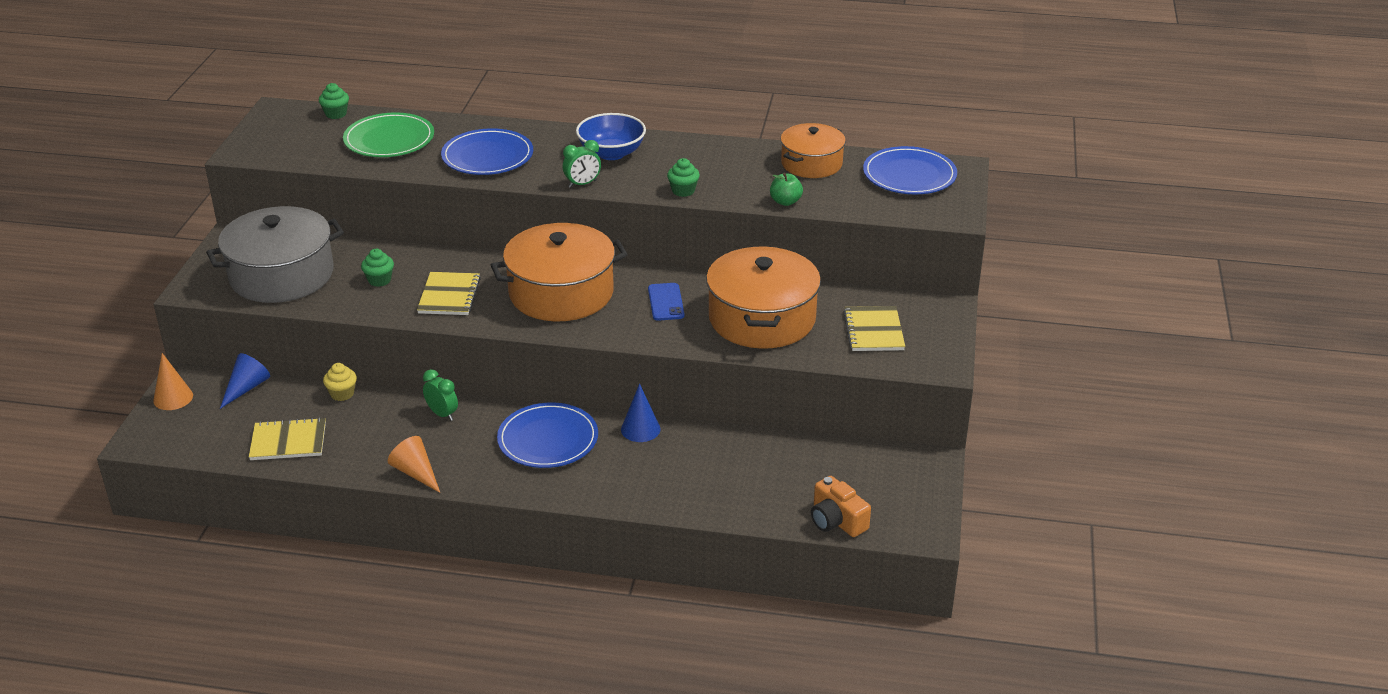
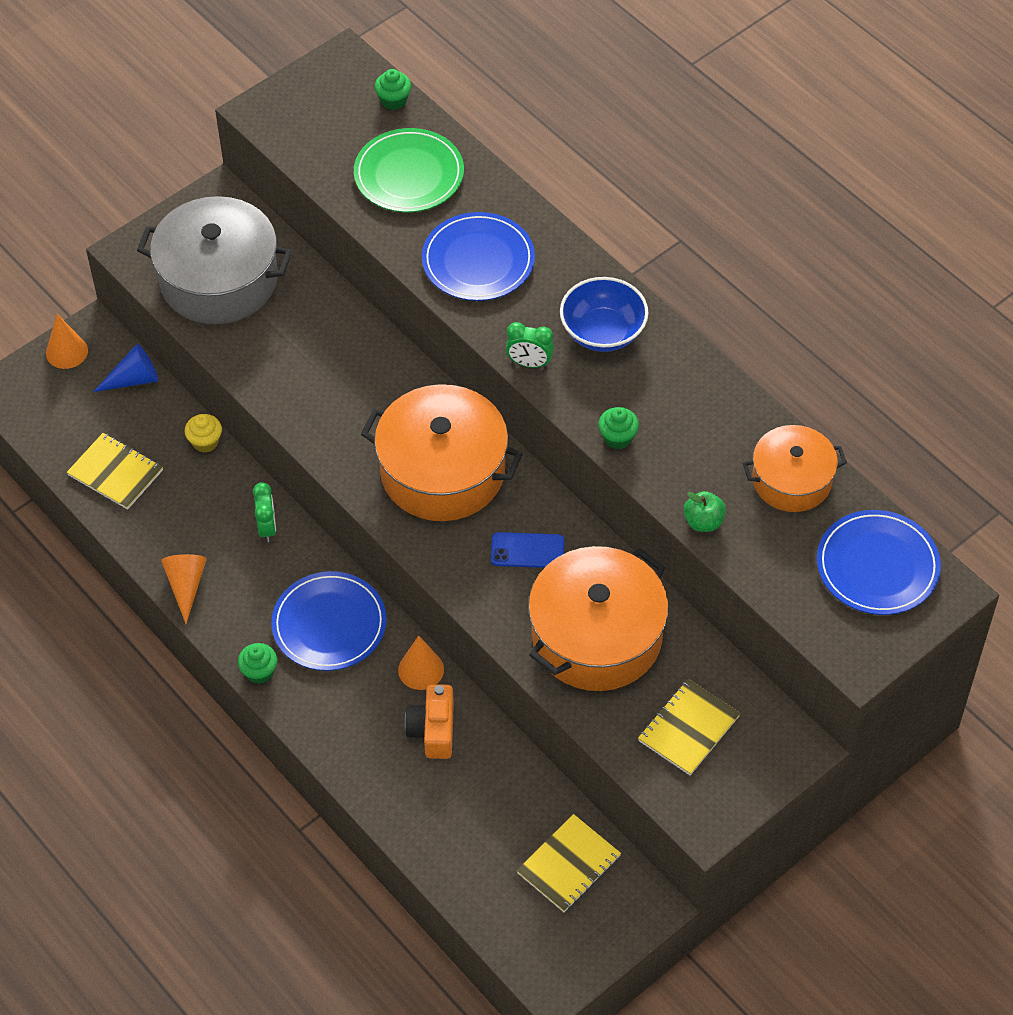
camera: 40 degrees right, 20 degrees up
(379, 280) = (296, 343): green cupcake -> green cupcake (259, 672)
(449, 296) = (339, 407): yellow notebook -> yellow notebook (569, 865)
(640, 429) = (421, 669): blue cone -> orange cone
(666, 302) = (527, 550): blue phone -> blue phone turned 60 degrees clockwise
(836, 520) = (488, 907): orange camera -> orange camera (433, 730)

